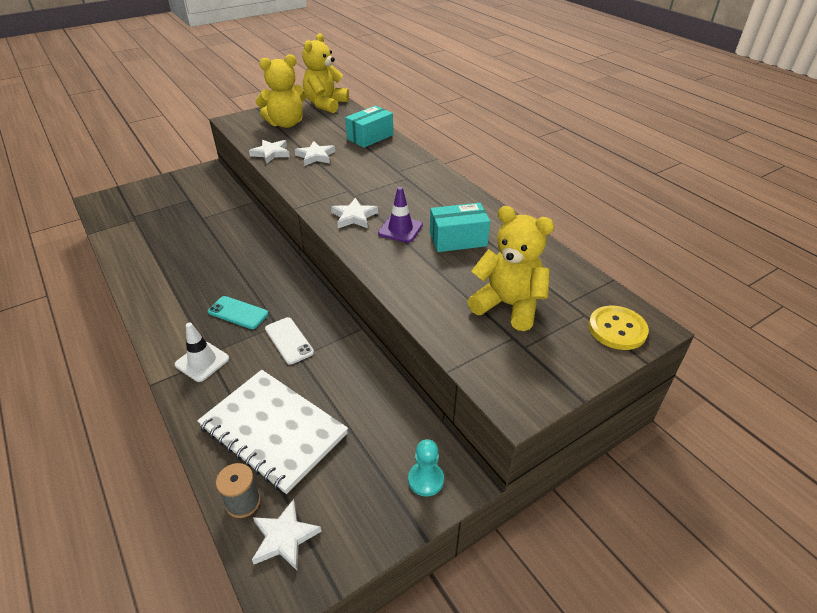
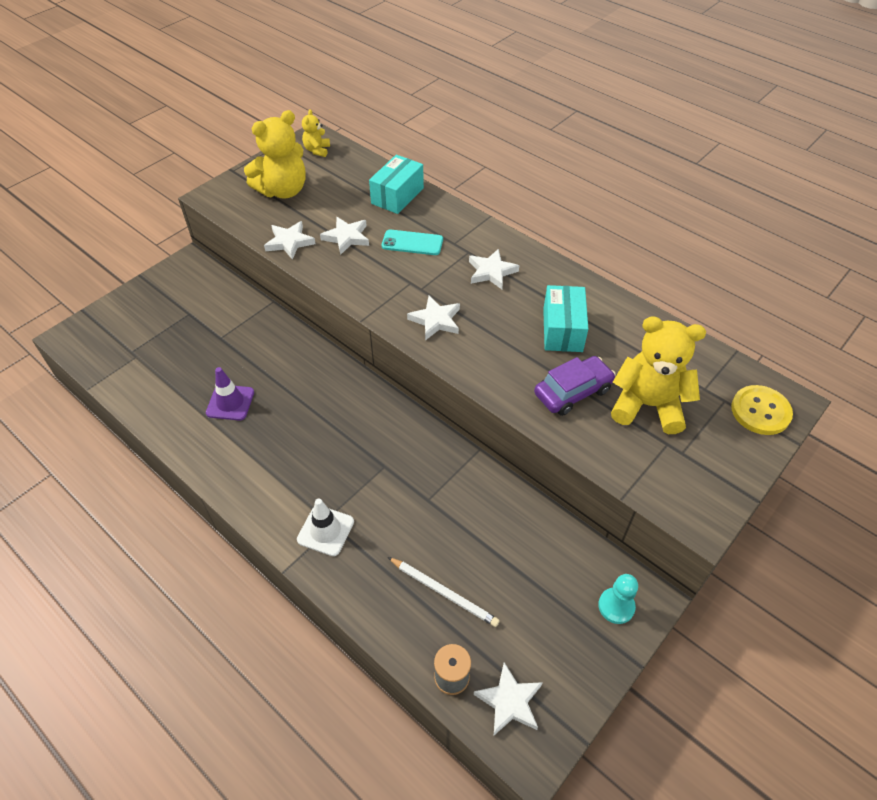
camera: 15 degrees left, 10 degrees up
(238, 313) = (333, 460): turquoise phone -> turquoise phone (412, 243)
(273, 430) = (443, 592): white notebook -> white pencil
(289, 340) = (408, 482): white phone -> none
(326, 104) = (317, 150): yellow teddy bear -> yellow teddy bear, size x0.49
(400, 229) = (495, 328): purple traffic cone -> purple traffic cone (230, 402)
(418, 193) = (491, 272): none -> white star
(444, 283) = (573, 392): none -> purple car
(458, 239) = (562, 330): turquoise box -> turquoise box turned 60 degrees counterclockwise

